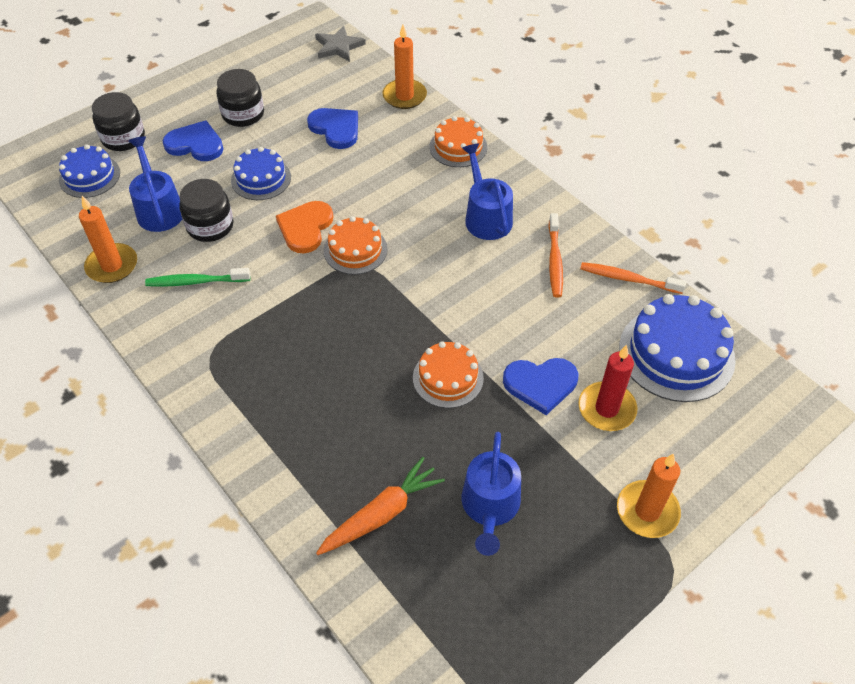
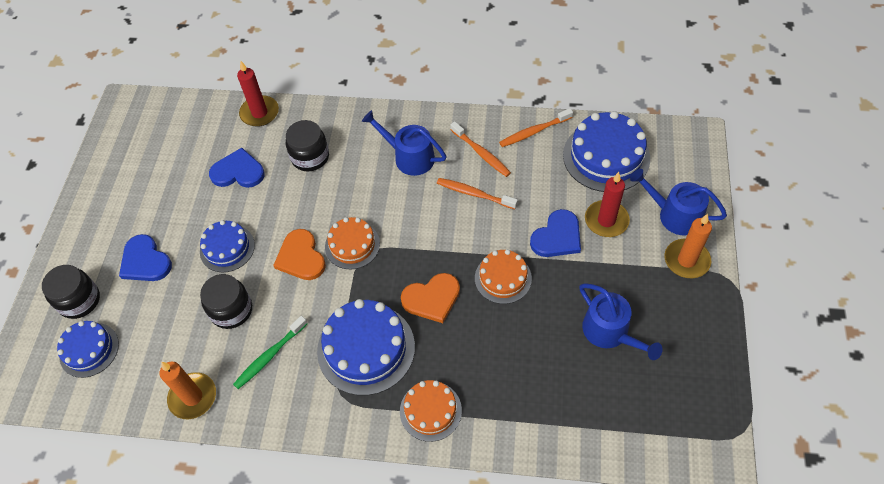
camera: 40 degrees left, 5 degrees up
(159, 209) = (177, 329): blue watering can -> blue watering can (675, 215)
(195, 144) = (145, 261): blue heart -> blue heart turned 105 degrees counterclockwise
(243, 114) = (154, 212): black jar -> black jar (310, 157)
(270, 337) = (366, 348): none -> blue cake
(338, 46) = (167, 109): grey star -> none
(368, 343) = (432, 298): none -> orange heart
(381, 514) = (559, 392): orange carrot -> none
(404, 96) = (259, 113): orange candle -> red candle
(458, 147) = (338, 123): orange cake -> orange cake (430, 411)
(507, 289) = (474, 194): none -> orange toothbrush

